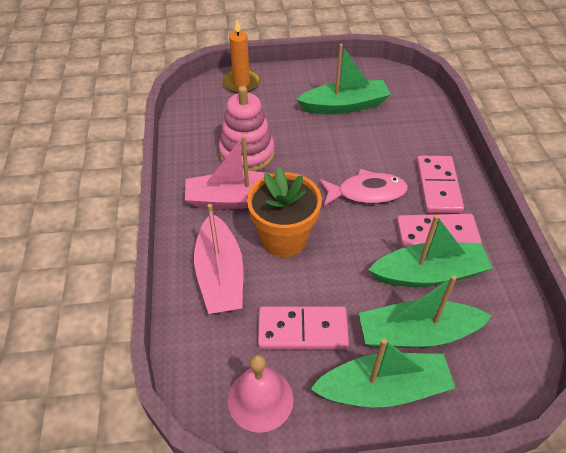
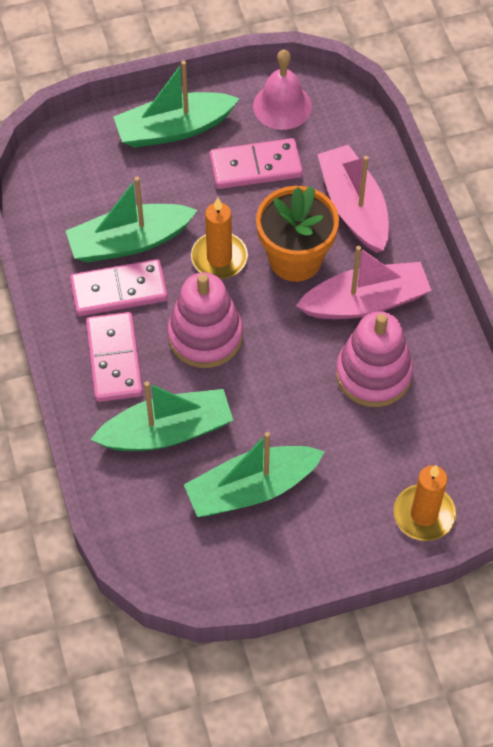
camera: 170 degrees right, 10 degrees up
(349, 248) = (219, 258): none -> orange candle
(366, 192) = (205, 336): pink fish -> pink stacking toy
(416, 334) = (143, 179): green boat -> green boat (167, 431)

